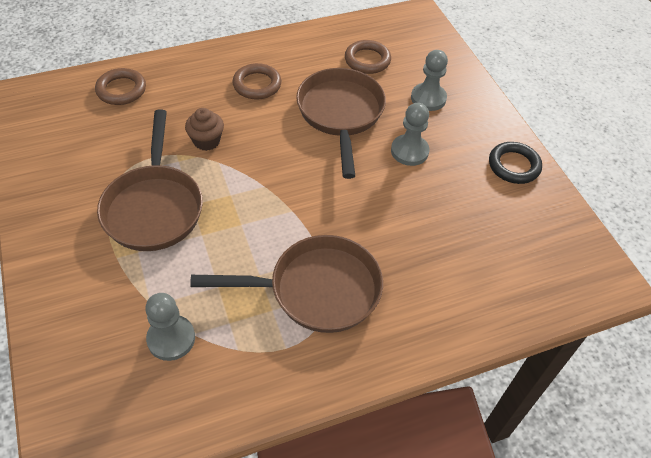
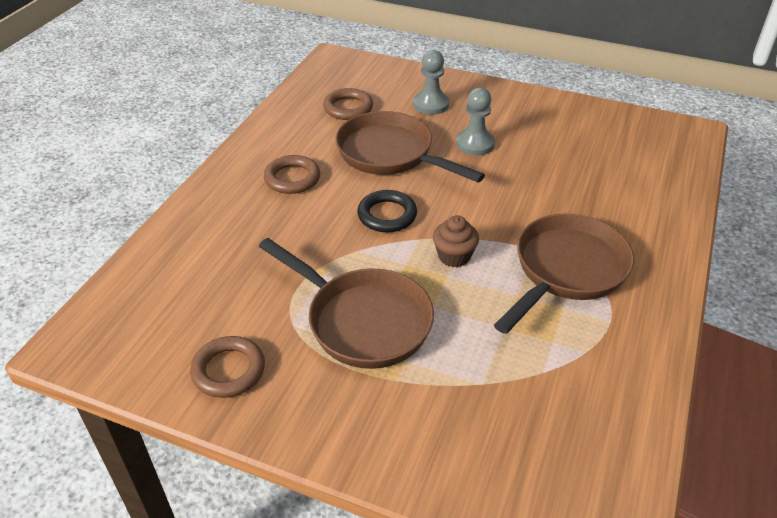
camera: 45 degrees left, 10 degrees down
(121, 90) = (175, 264): brown ring -> brown ring (228, 370)
(171, 339) = (535, 390): grey pawn -> none
(206, 141) = (321, 244): brown cupcake -> brown cupcake (454, 256)
(514, 166) = (546, 108): black ring -> black ring (387, 215)

